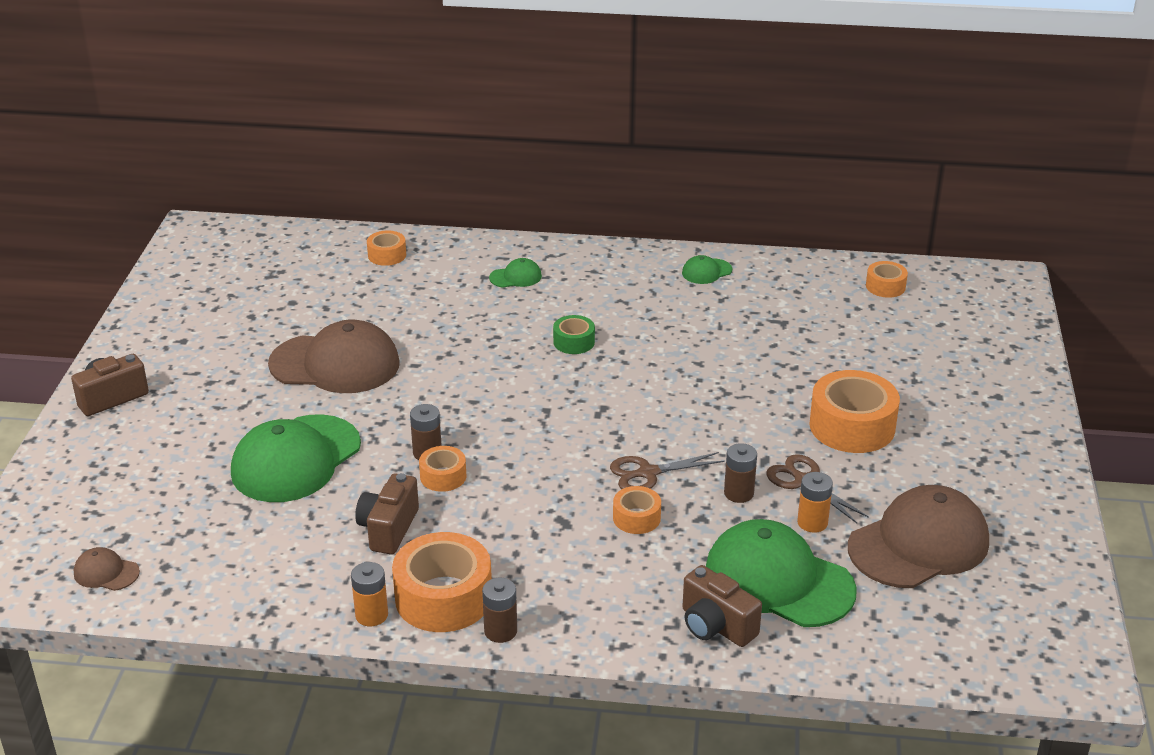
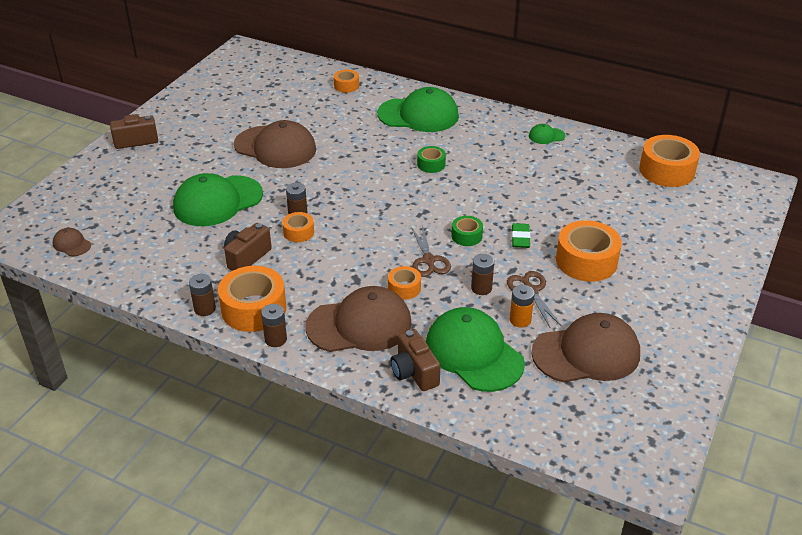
camera: 20 degrees right, 5 degrees up
(371, 615) = (205, 309): orange battery -> brown battery
(516, 277) = (418, 115): green cap -> green cap, size x2.29
(605, 582) = (359, 325): none -> brown cap
(647, 473) = (428, 260): brown scissors -> brown scissors turned 105 degrees counterclockwise
(679, 429) = (466, 236): none -> green tape
(751, 416) = (520, 238): none -> green eraser
(885, 286) = (666, 170): orange tape -> orange tape, size x1.92

